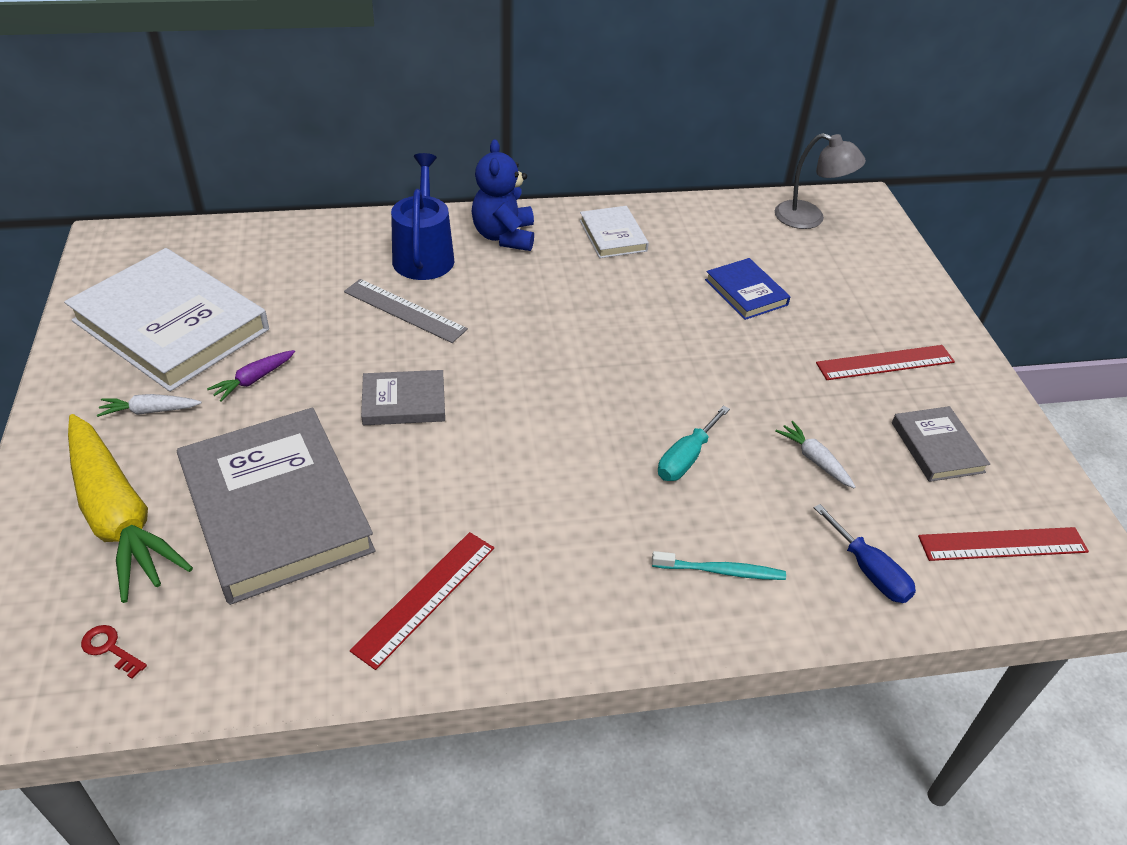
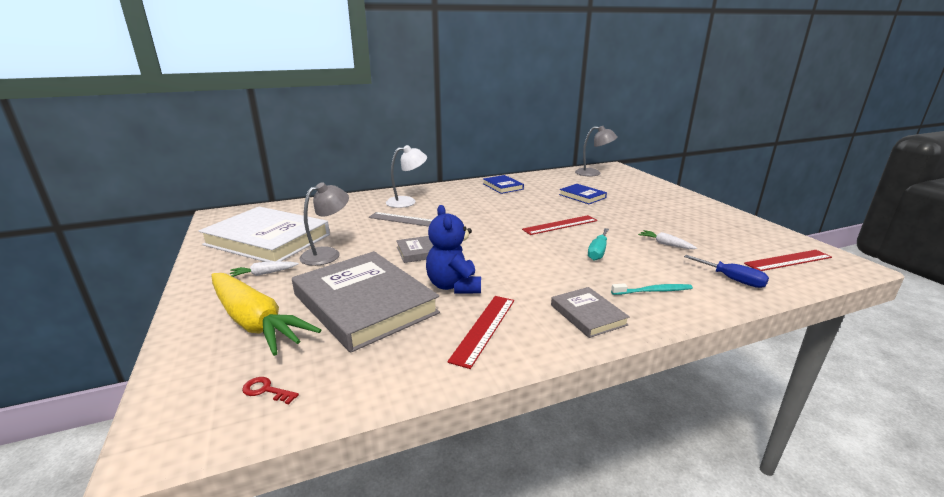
camera: 10 degrees left, 20 degrees down
(253, 380) = (327, 254): purple carrot -> grey lamp
(424, 255) = (407, 201): blue watering can -> white lamp
(504, 236) = (447, 192): blue teddy bear -> blue teddy bear (454, 286)
(613, 235) = (502, 186): white book -> blue book
(885, 363) = (669, 209): red ruler -> red ruler (560, 225)
(937, 447) = (721, 232): grey book -> grey book (588, 315)

